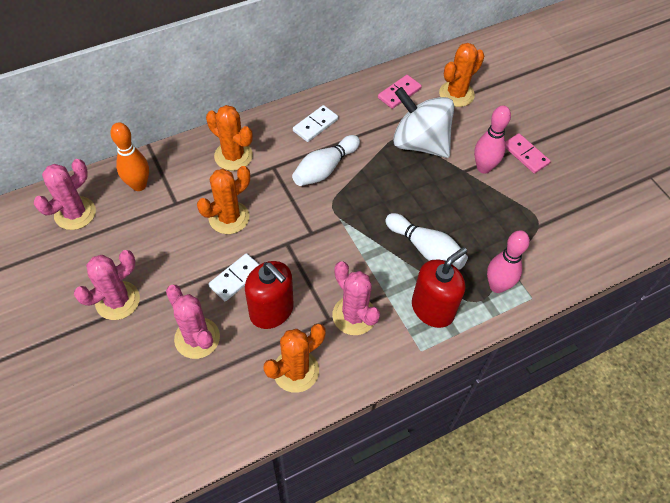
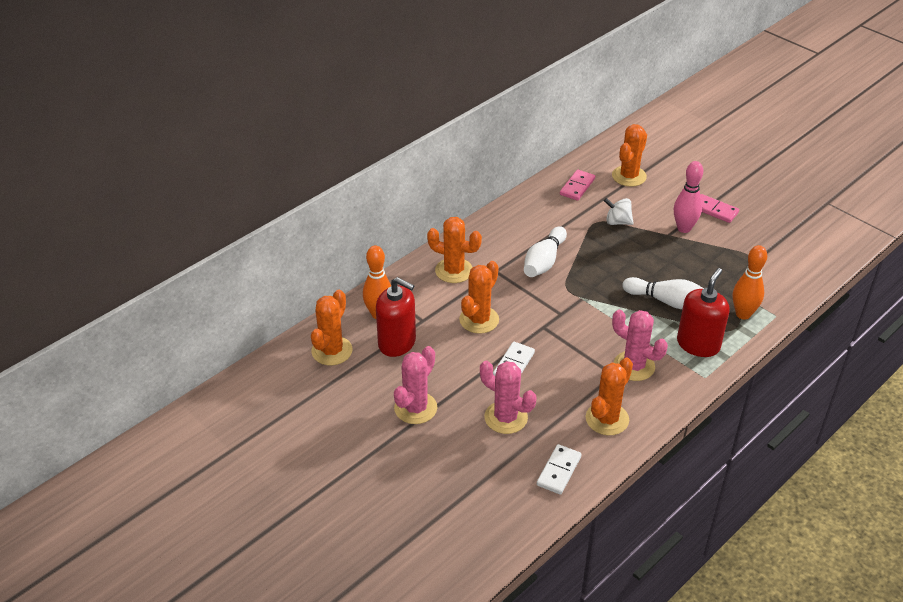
camera: 15 degrees left, 15 degrees down
(75, 213) = (332, 351): pink cactus -> orange cactus
(271, 311) = (560, 380): red soap dispenser -> red soap dispenser (397, 343)
(315, 125) = (515, 229): white domino -> white domino (559, 471)
(420, 143) = (617, 222): white spinning top -> white spinning top, size x0.48
(497, 286) = (743, 314): pink bowling pin -> orange bowling pin

